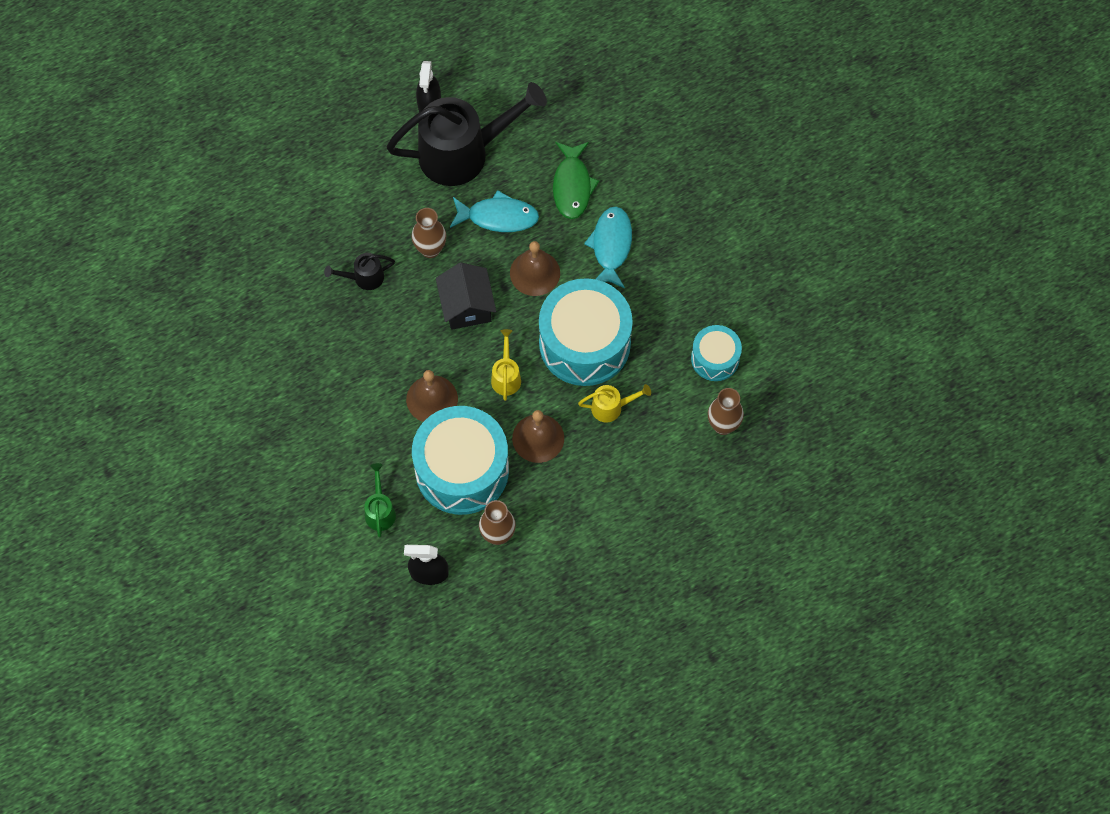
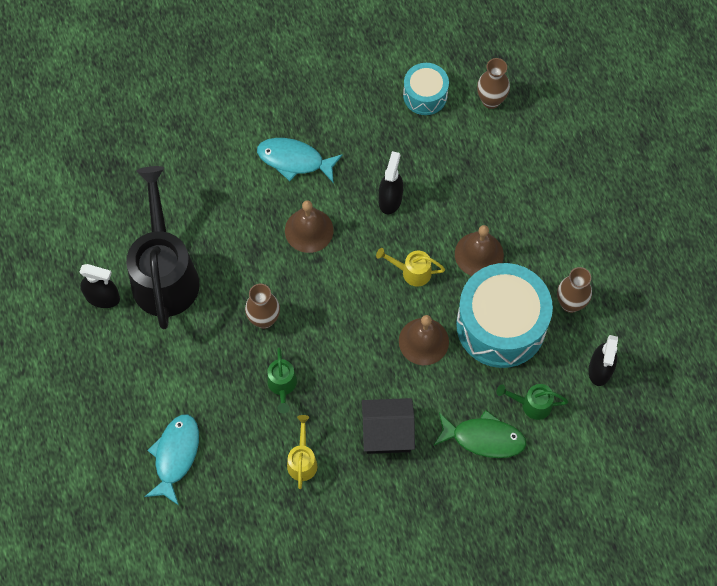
camera: 80 degrees left, 0 degrees up
(364, 278) = (282, 386): black watering can -> green watering can
(466, 306) = (332, 295): black house -> black house (387, 432)
(498, 217) = (242, 253): turquoise fish -> turquoise fish (175, 455)
(572, 186) = (224, 183): green fish -> green fish (484, 438)
(584, 343) = (390, 199): turquoise drum -> black spray bottle
(611, 407) = (458, 187): yellow watering can -> yellow watering can (302, 461)

